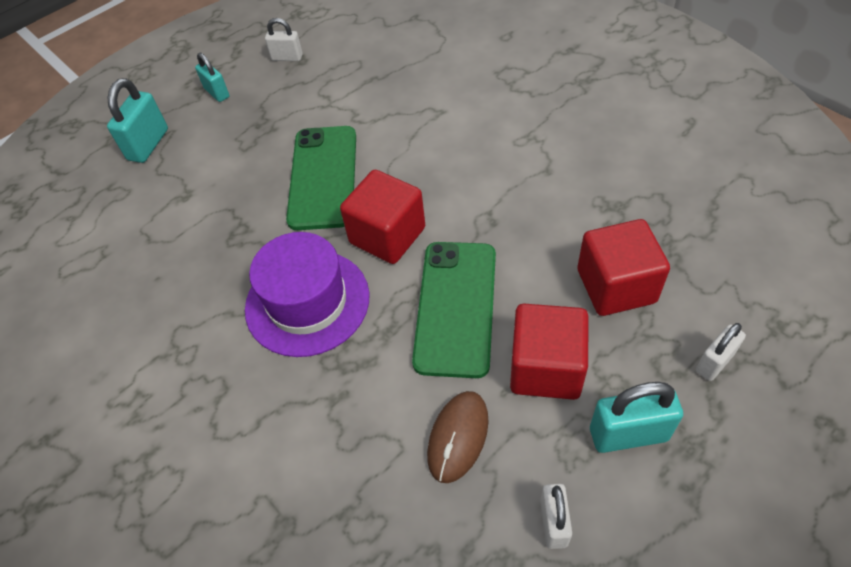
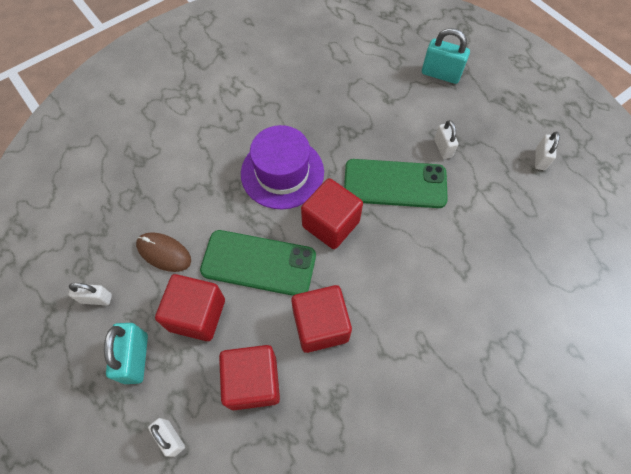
camera: 90 degrees right, 10 degrees up
(217, 93) = (496, 112): turquoise padlock -> none
(269, 136) = (443, 148): none -> white padlock
(528, 229) = (320, 325): none -> red cube

